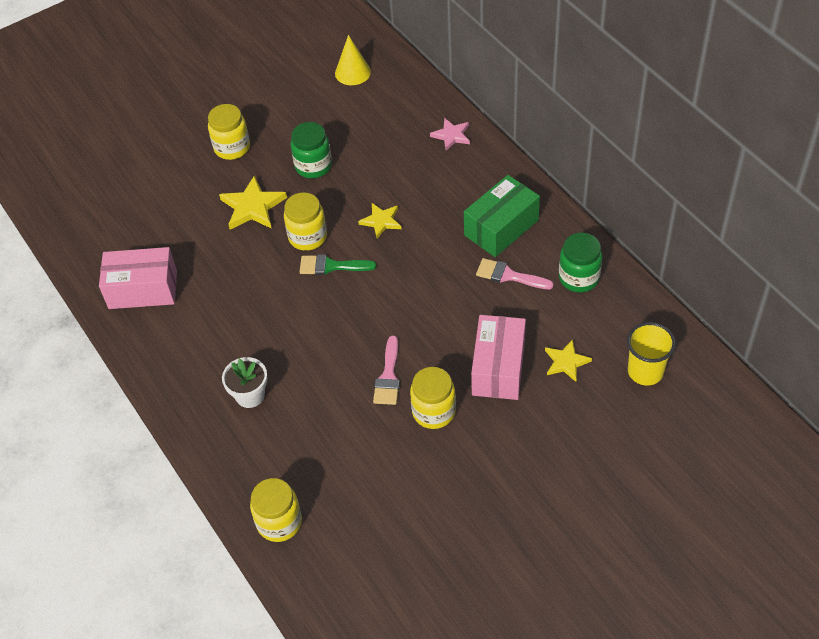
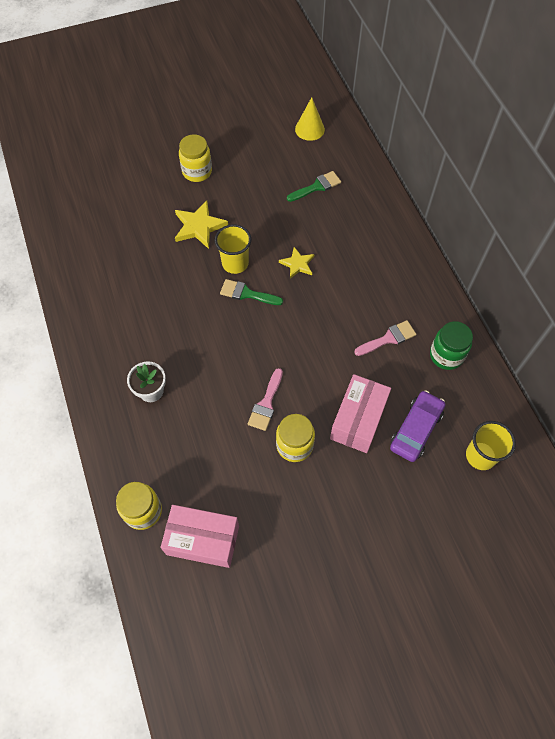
camera: 10 degrees right, 10 degrees up
(143, 289) = (94, 277): pink box -> pink box (203, 540)
(307, 237) = (235, 263): yellow jar -> yellow cup
(313, 166) = (256, 203): green jar -> none
(379, 133) = (317, 186): none -> green brush
(451, 135) = (374, 202): pink star -> none
(501, 227) = (393, 294): green box -> none
(508, 275) = (388, 338): pink brush -> pink brush turned 120 degrees clockwise
(566, 362) = (416, 429): yellow star -> purple car

